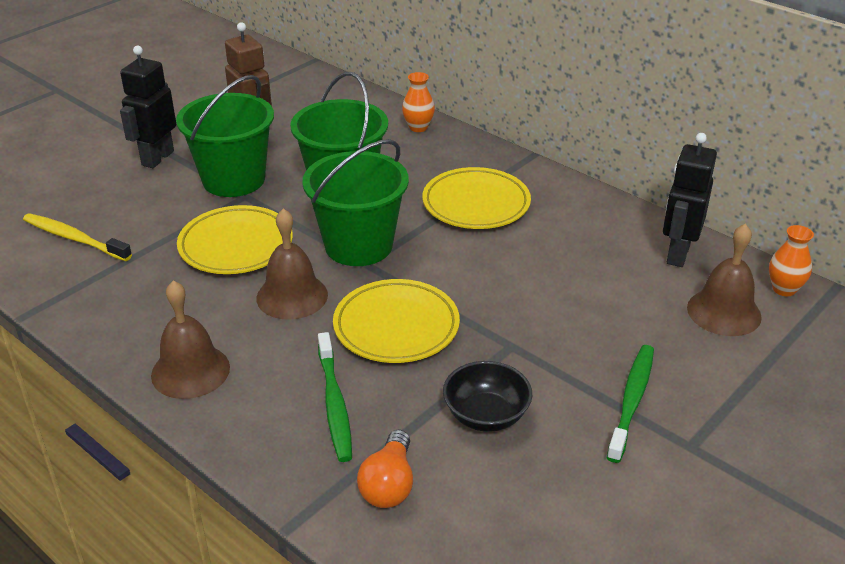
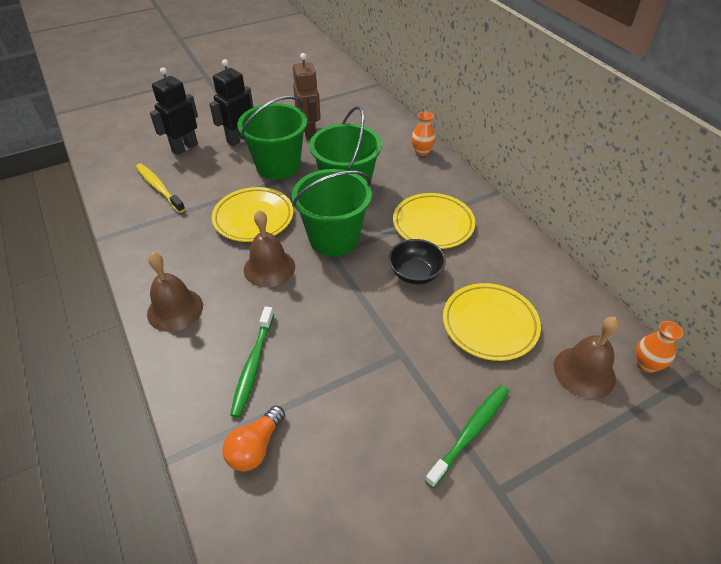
camera: 20 degrees right, 10 degrees up
(396, 327) = (326, 313): yellow plate -> yellow plate (489, 324)
(486, 415) = (353, 409): black bowl -> black bowl (415, 273)
(677, 254) = (569, 307): black robot -> black robot (184, 148)

